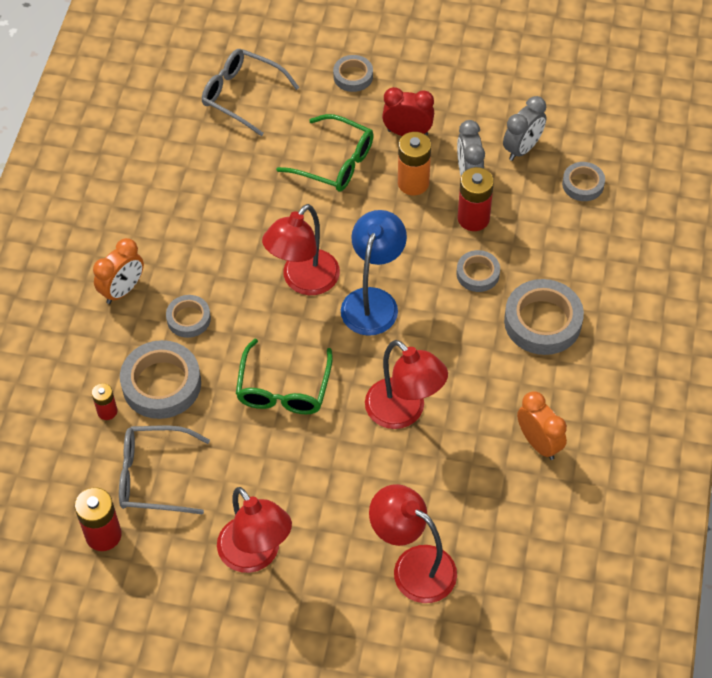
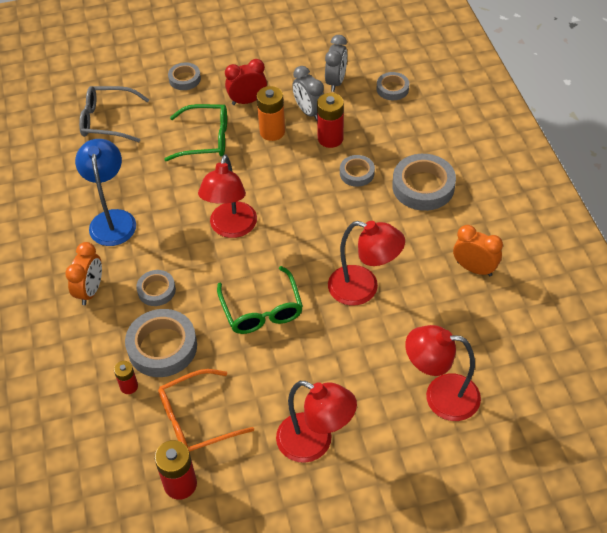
camera: 25 degrees left, 5 degrees down
(153, 476) = (196, 419): grey glasses -> orange glasses
(373, 301) = (292, 221): blue lamp -> blue lamp (112, 219)

